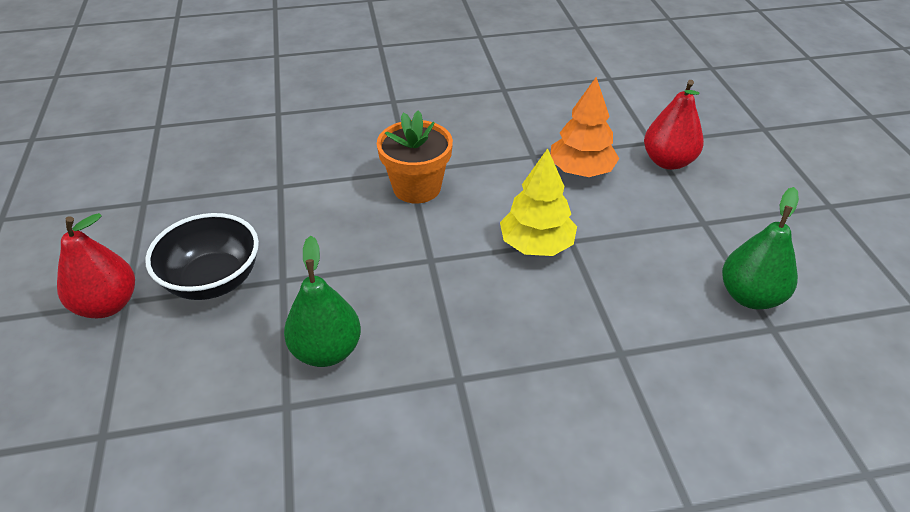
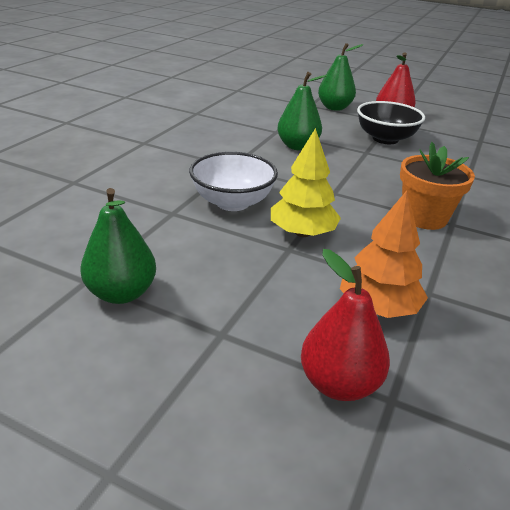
camera: 125 degrees right, 10 degrees down
(95, 394) = (334, 108): none -> green pear
(543, 321) = (232, 202): none -> white bowl

